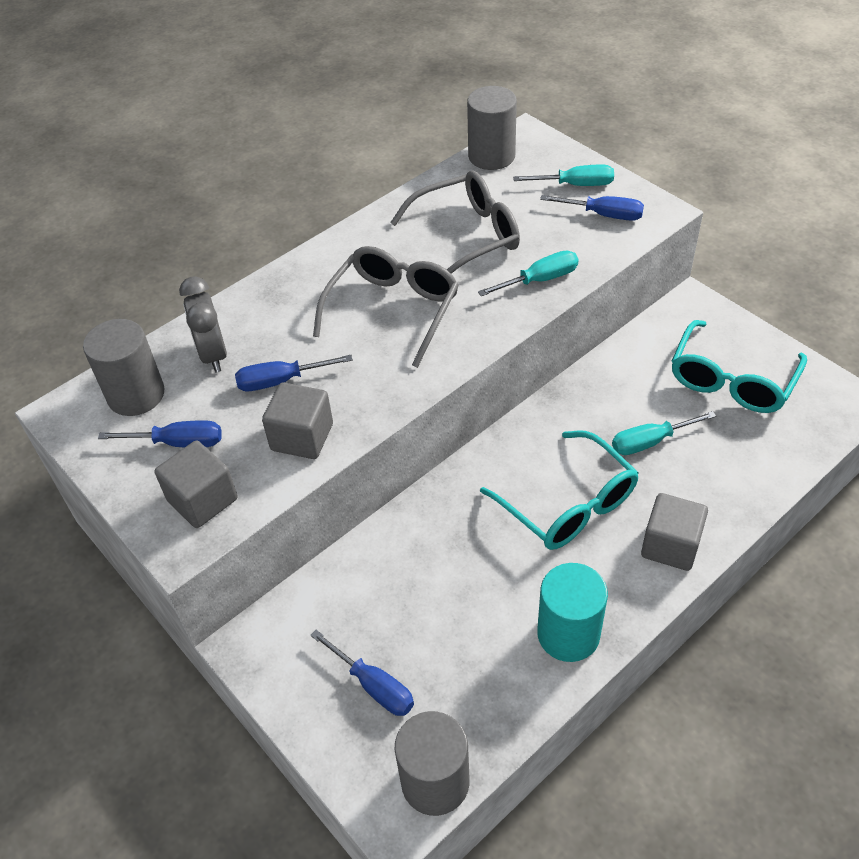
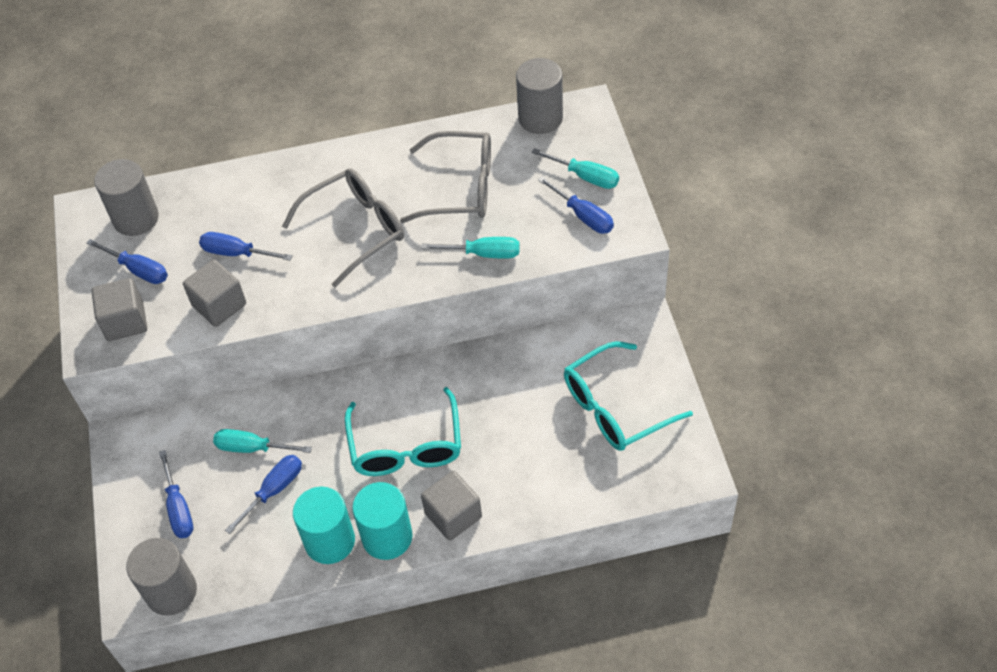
camera: 30 degrees right, 5 degrees up
(213, 355) = (206, 209): grey clock -> none
(466, 614) = (273, 491): none -> blue screwdriver
(623, 599) = (387, 537): none -> turquoise cylinder
(650, 441) = (507, 427): turquoise screwdriver -> turquoise screwdriver (253, 448)

